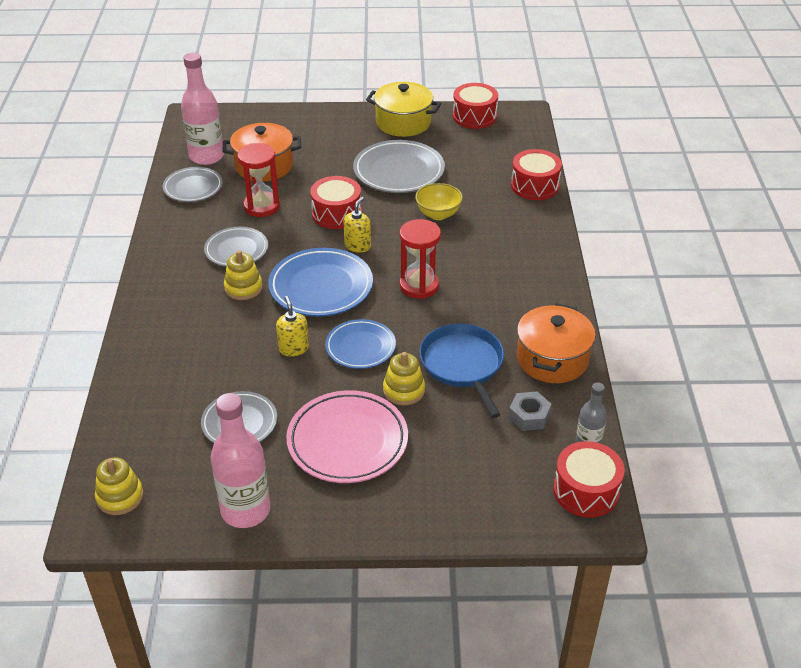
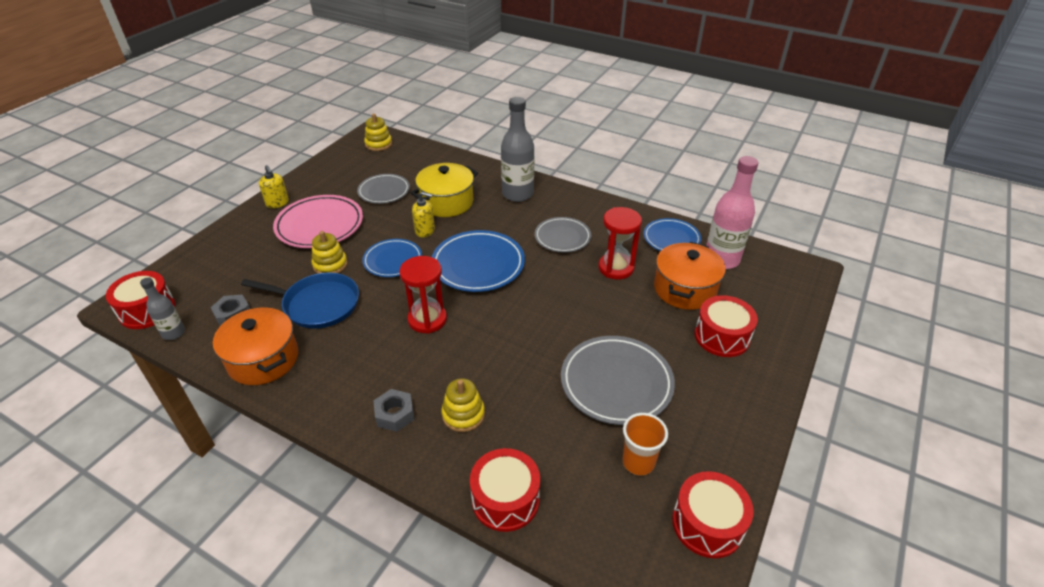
camera: 120 degrees right, 0 degrees up
(174, 308) = (517, 194): none -> grey bottle
(193, 188) = (671, 239): grey plate -> blue plate
(243, 288) = (512, 228): yellow stacking toy -> yellow stacking toy (463, 414)
(245, 510) = (320, 177): pink bottle -> none
(336, 214) = (571, 309): red drum -> red drum (721, 336)
(357, 246) = (513, 304): yellow soap dispenser -> yellow soap dispenser (277, 203)
(403, 122) = (724, 434): yellow pot -> yellow pot (446, 202)
(438, 214) = (517, 380): yellow bowl -> none
(457, 147) = (638, 462): none -> orange cup
(525, 257) = (395, 414): none -> grey nut

